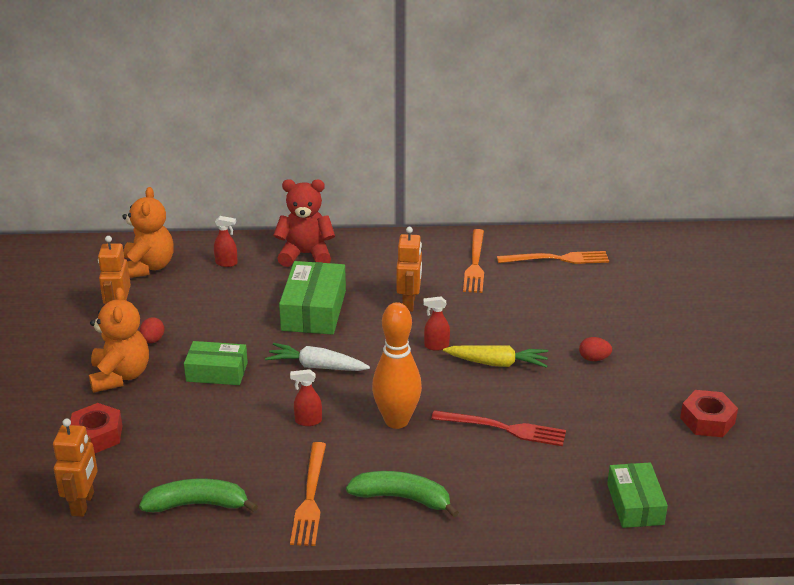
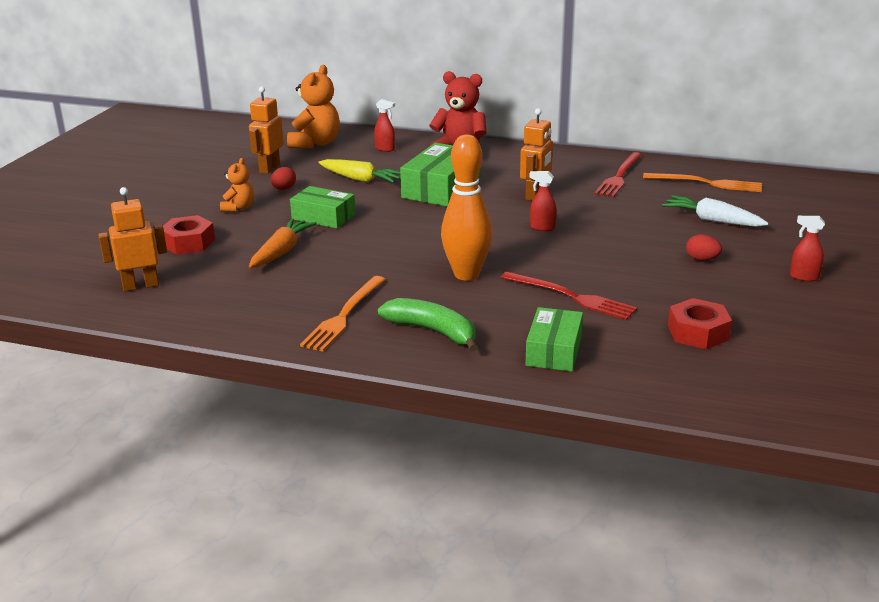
camera: 20 degrees right, 5 degrees down
(83, 504) = (140, 286): orange robot -> orange robot turned 135 degrees counterclockwise
(120, 376) = (238, 208): orange teddy bear -> orange teddy bear, size x0.57
(197, 504) = (238, 303): green banana -> none
(202, 427) = (282, 251): none -> orange carrot
(308, 421) = (381, 262): red spray bottle -> red spray bottle (803, 277)
(316, 366) = (417, 226): white carrot -> white carrot (712, 220)
(475, 263) = (619, 176): orange fork -> red fork
(497, 363) = (596, 248): yellow carrot -> yellow carrot (360, 179)
(635, 504) = (679, 379): green box -> green box (554, 350)
(707, 420) = (804, 325): red nut -> red nut (698, 333)

